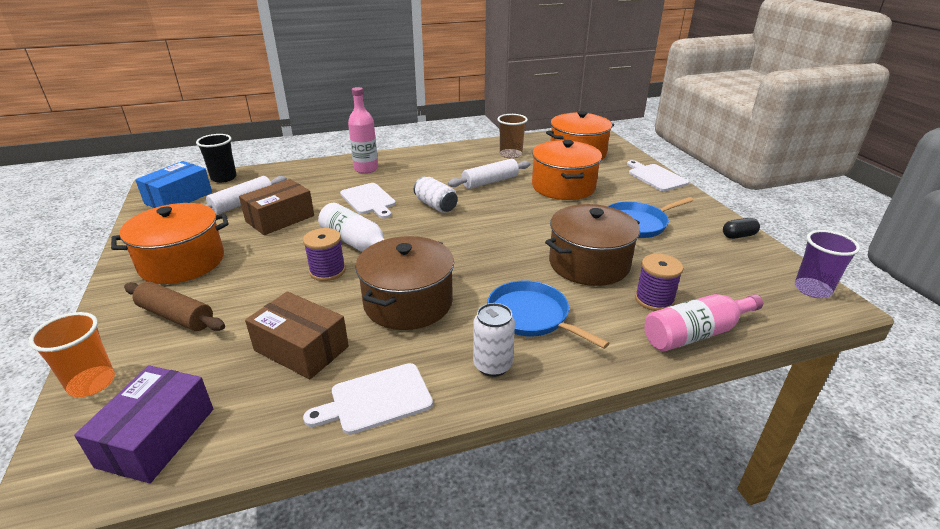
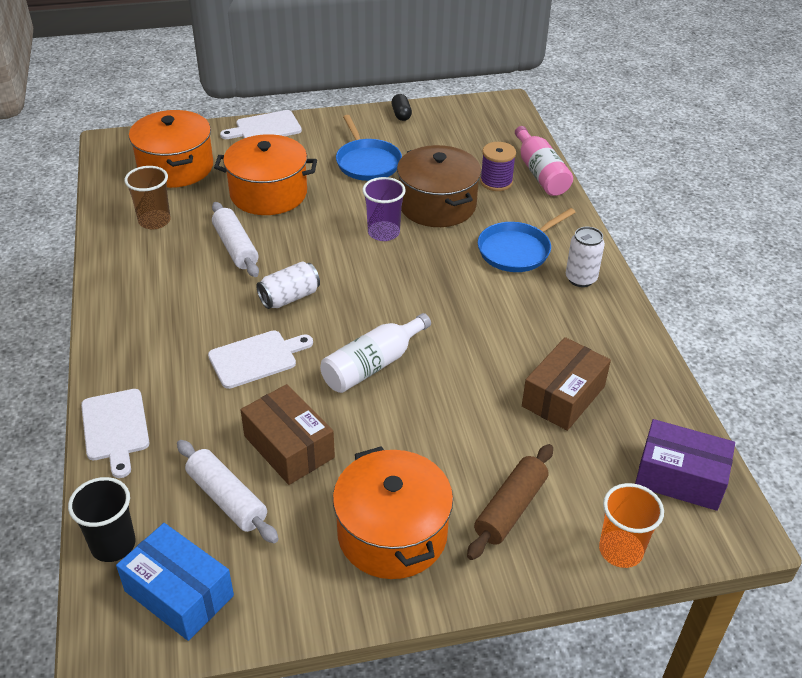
camera: 85 degrees left, 10 degrees up
(327, 271) = (430, 387): purple spool -> none
(366, 169) = (147, 364): pink bottle -> none
(376, 399) = (624, 344): white cutting board -> white cutting board (115, 428)
(408, 302) = (493, 325): brown pot -> none
(812, 289) = (486, 107): purple cup -> purple cup (383, 232)

